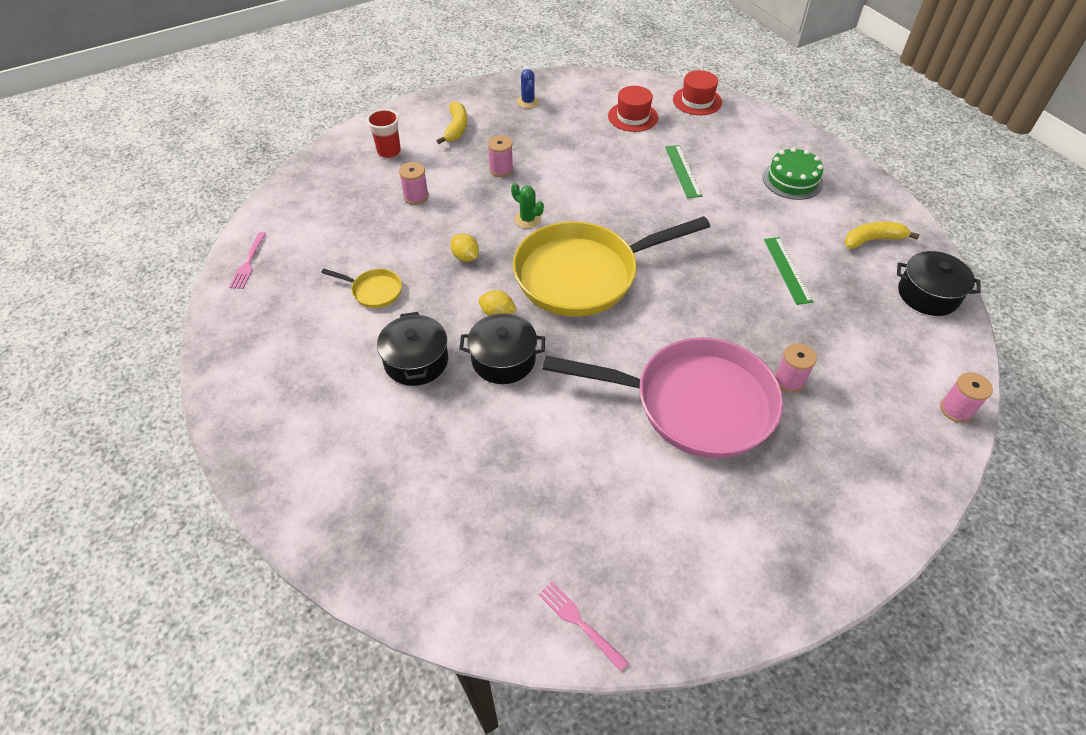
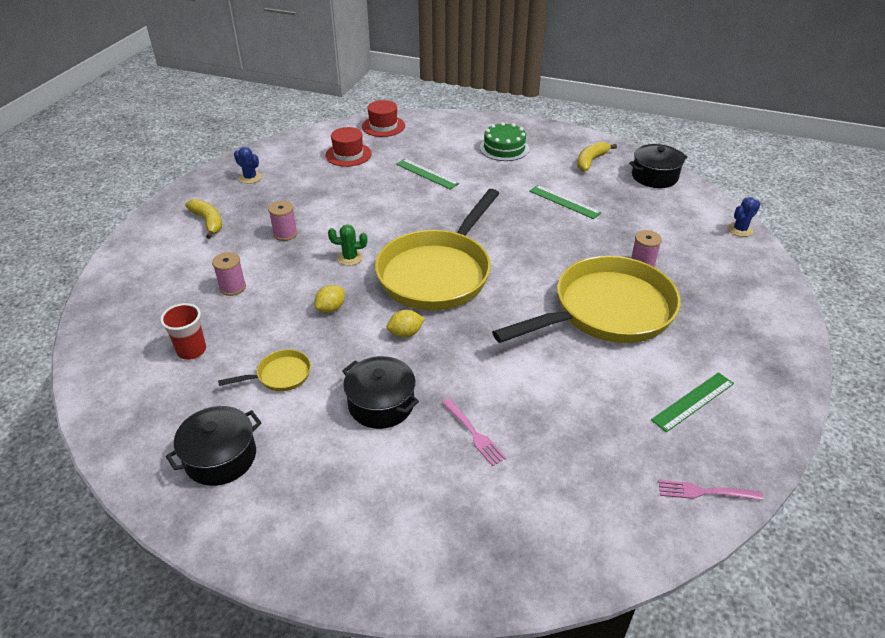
camera: 40 degrees left, 10 degrees down
(248, 263) = (122, 422): pink fork -> pink fork (474, 433)
(389, 151) = (164, 266): red cup -> red cup (191, 351)
(465, 257) = (331, 308): yellow lemon -> yellow lemon turned 60 degrees counterclockwise
(503, 359) = (448, 361): black pot -> black pot (220, 457)
(670, 541) = (693, 401): none -> green ruler
(694, 403) = (606, 311): pink pan -> yellow pan
(956, 409) = (740, 230): pink spool -> blue cactus

